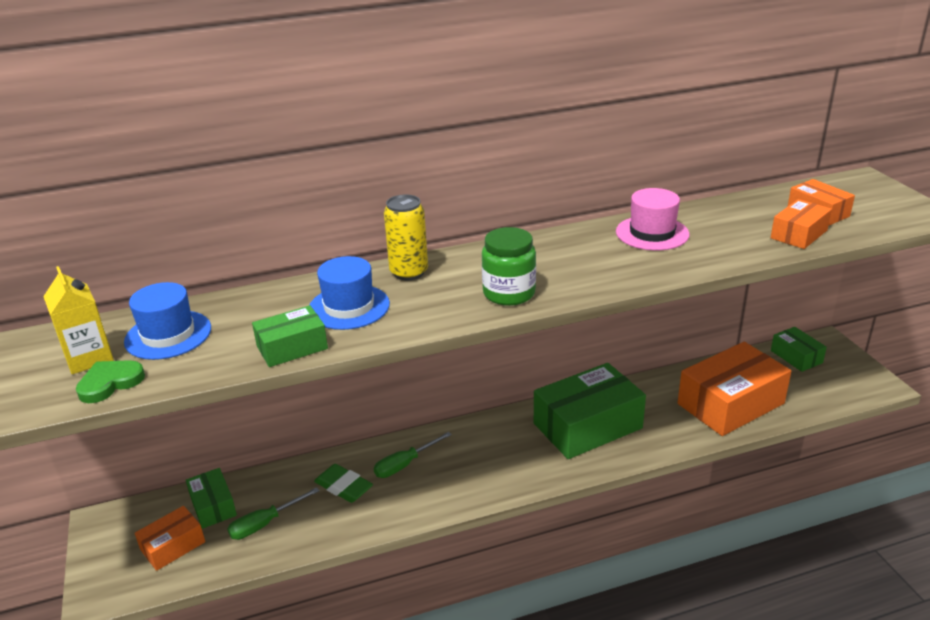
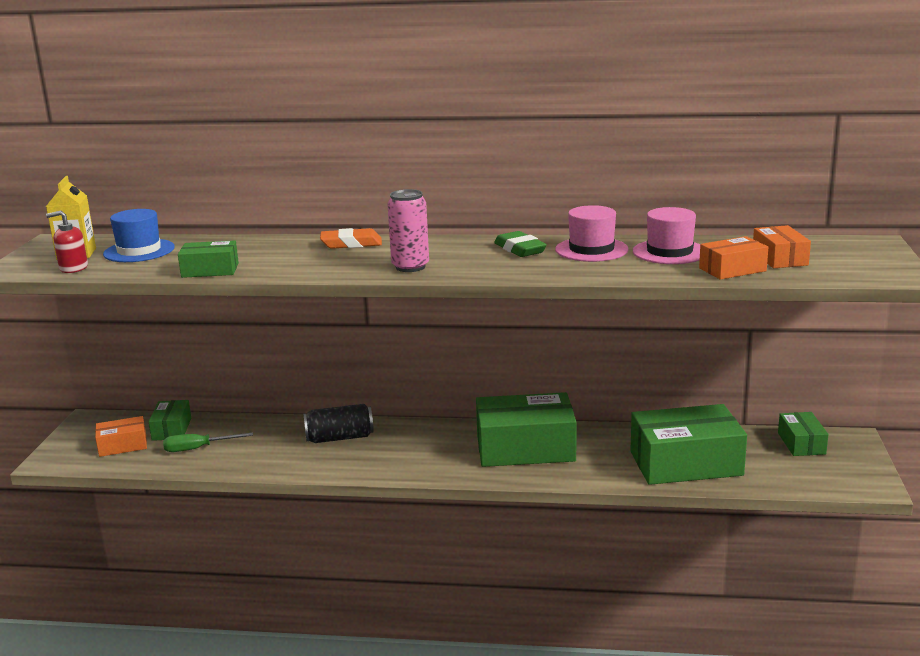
camera: 25 degrees right, 10 degrees down
(110, 383) = (73, 268): green heart -> red soap dispenser
(343, 487) = (277, 440): green eraser -> green eraser (520, 249)
(349, 307) = (279, 256): blue hat -> none
(405, 464) = (339, 438): green screwdriver -> black can
(409, 272) = (351, 244): yellow can -> orange eraser
(509, 293) = (410, 267): green jar -> pink can
(722, 222) = (669, 252): none -> pink hat
(730, 403) = (685, 463): orange box -> green box

